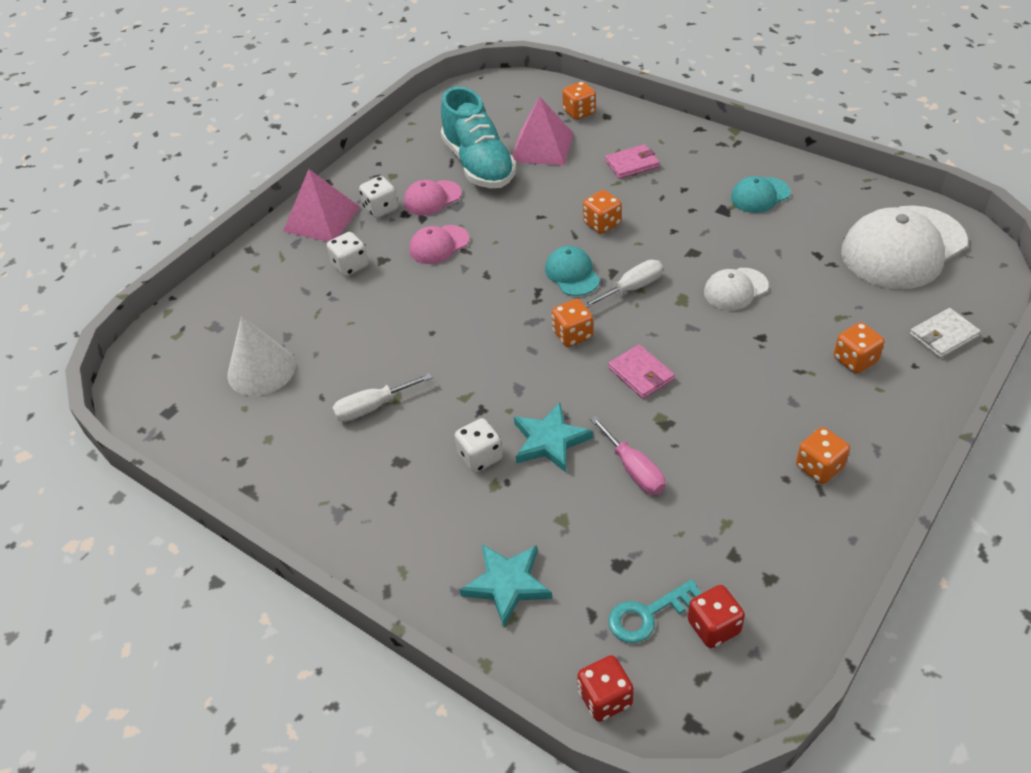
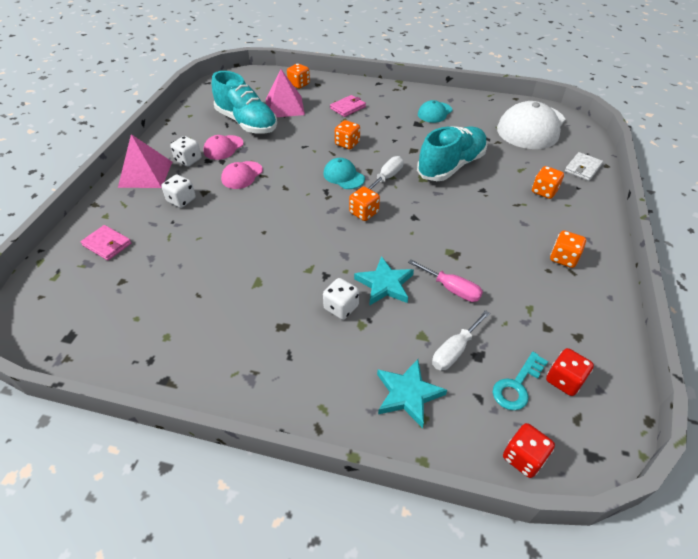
camera: 25 degrees left, 0 degrees up
(261, 370) = (139, 286): white cone -> none
(372, 407) = (242, 292): white screwdriver -> white screwdriver (454, 350)
(641, 374) = (422, 227): pink wallet -> pink wallet (107, 244)
(735, 289) = (451, 166): white cap -> turquoise shoe

